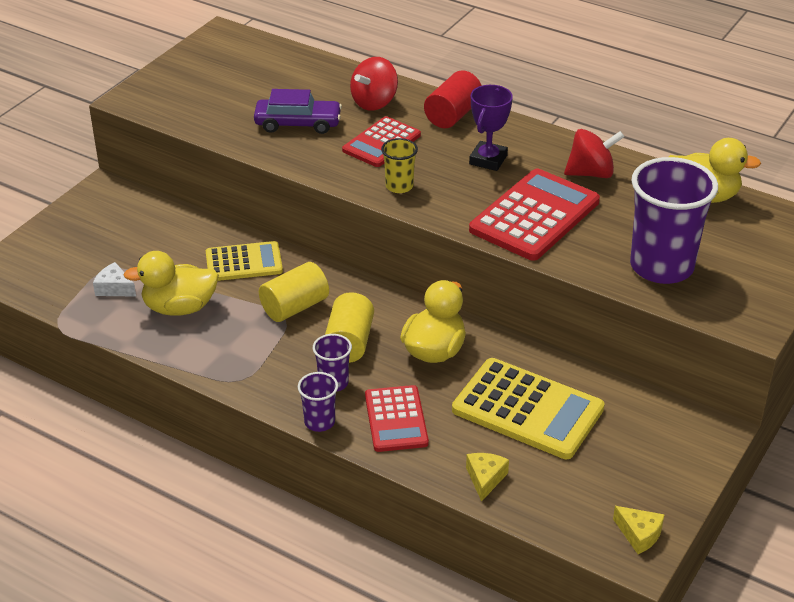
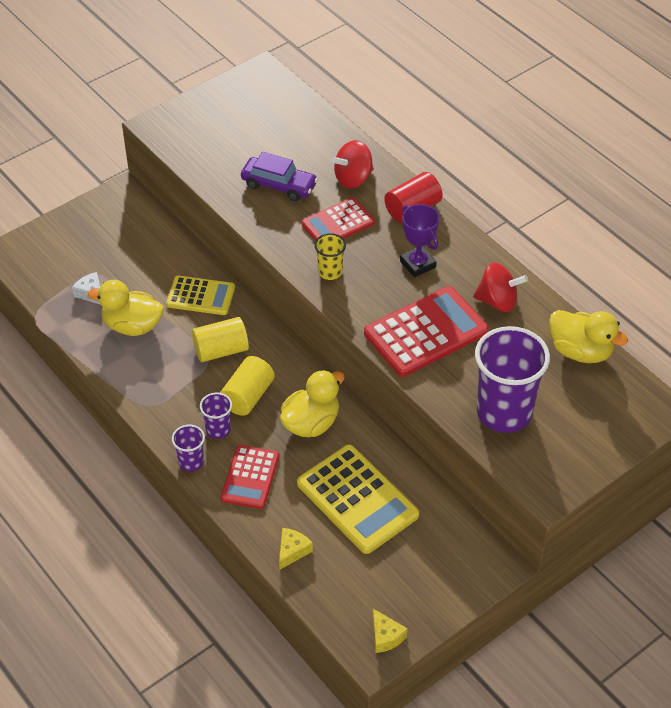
camera: 20 degrees right, 10 degrees up
(488, 160) = (417, 264): purple trophy -> purple trophy turned 75 degrees counterclockwise

